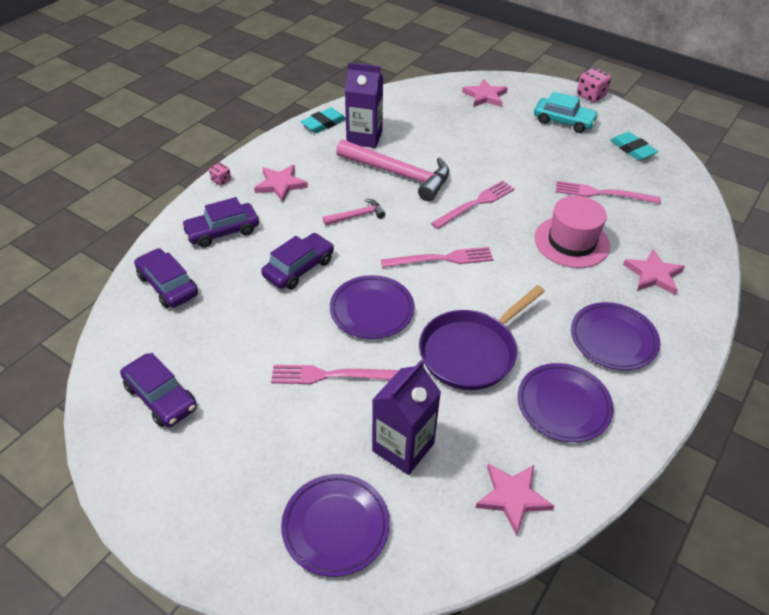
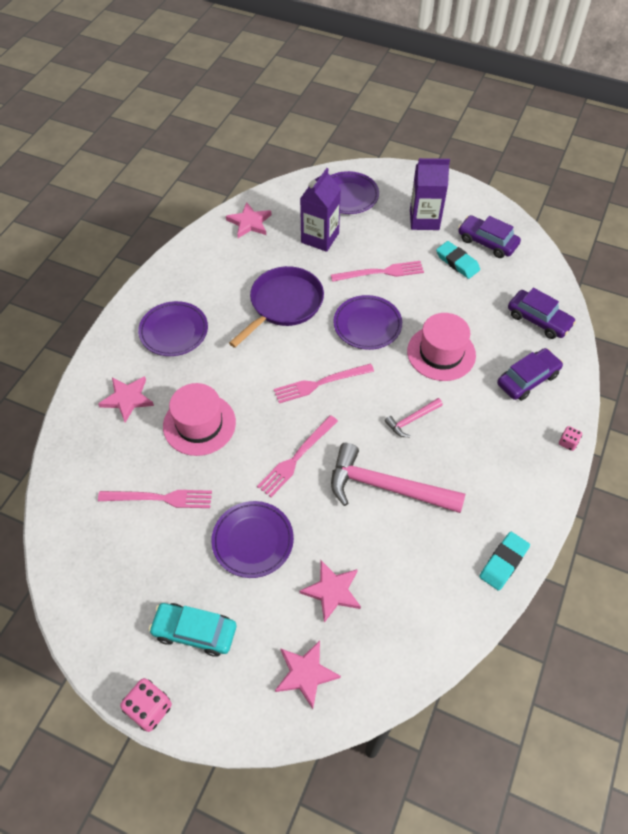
camera: 170 degrees right, 10 degrees up
(280, 185) = (504, 448): pink star -> pink star (332, 591)
(299, 268) = (441, 353): purple car -> pink hat
(364, 137) = (444, 544): purple carton -> purple carton (424, 220)
(563, 405) = (216, 278): purple plate -> purple plate (253, 541)
(632, 149) = (111, 587): turquoise eraser -> turquoise eraser (457, 262)

